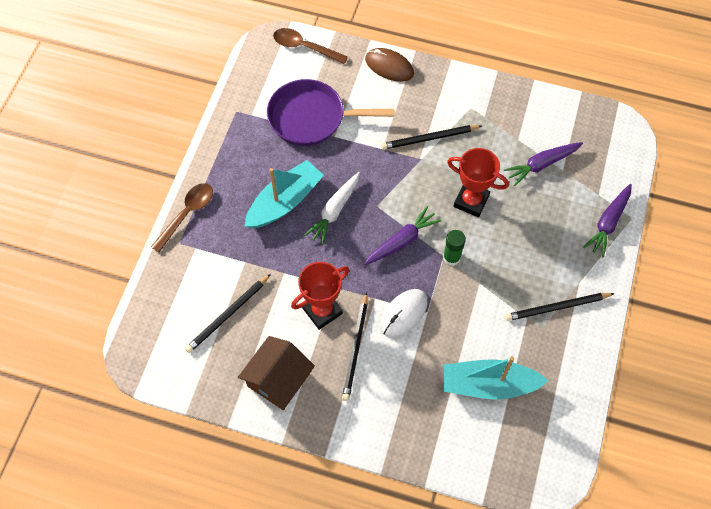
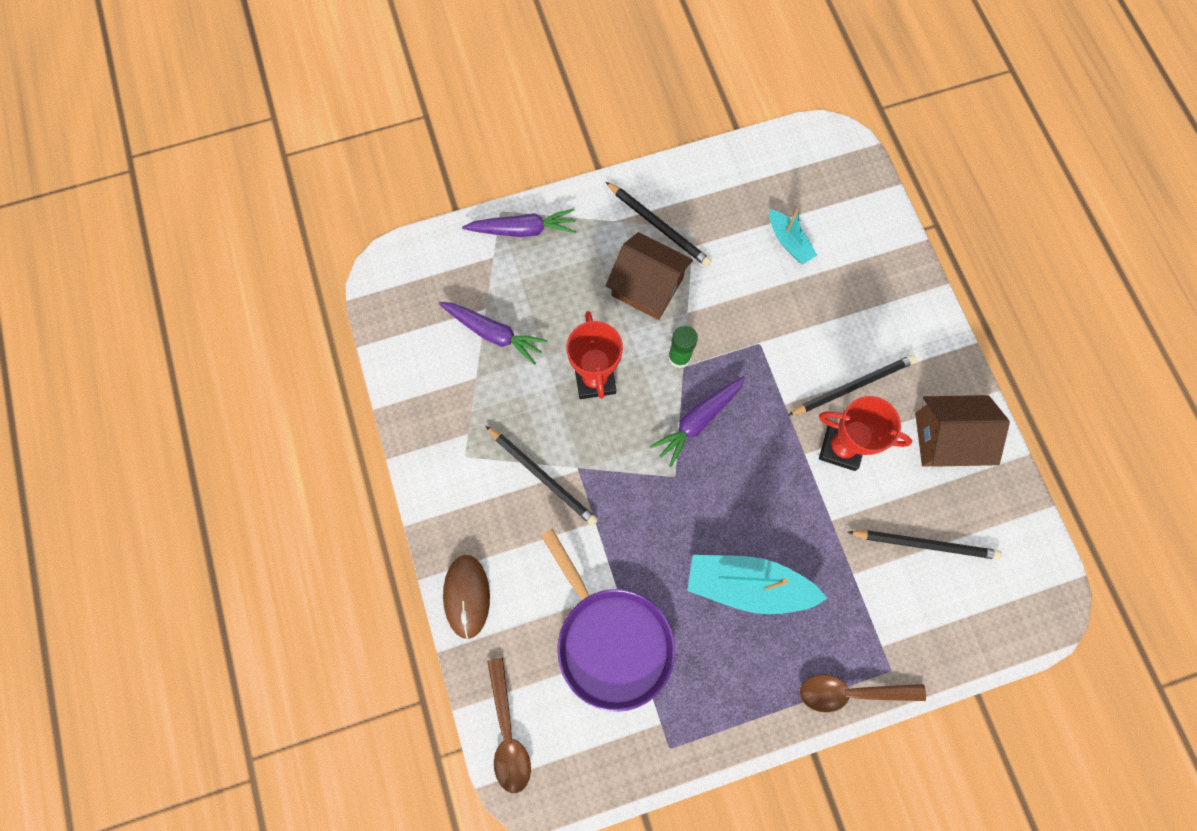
camera: 125 degrees left, 10 degrees up
(334, 211) = (716, 519): white carrot -> none
(401, 241) = (698, 420): purple carrot -> purple carrot turned 60 degrees counterclockwise
(403, 314) = (779, 364): white mouse -> none
(488, 384) = (789, 242): turquoise boat -> turquoise boat, size x0.55
(515, 271) = (647, 287): none -> brown house

